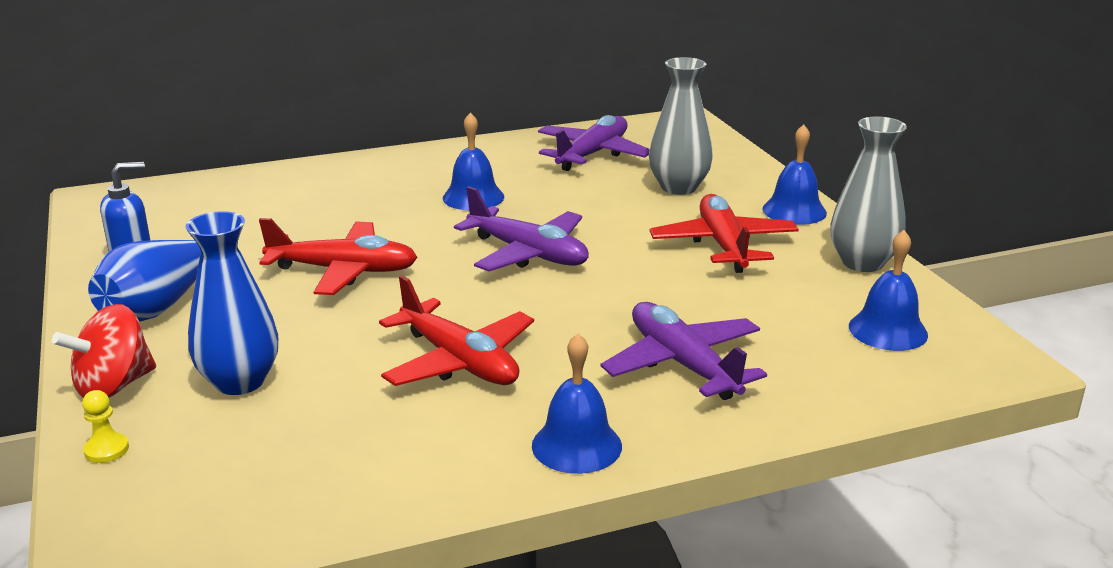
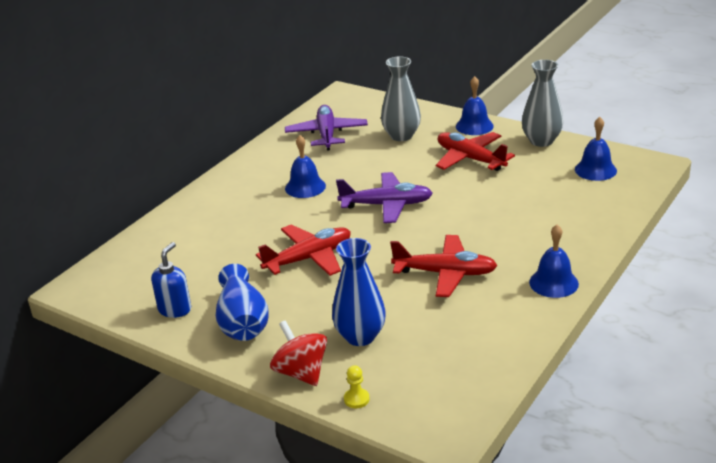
camera: 35 degrees left, 5 degrees up
(114, 386) = (301, 372): red spinning top -> red spinning top turned 135 degrees clockwise
(683, 364) = (540, 226): purple plane -> none

